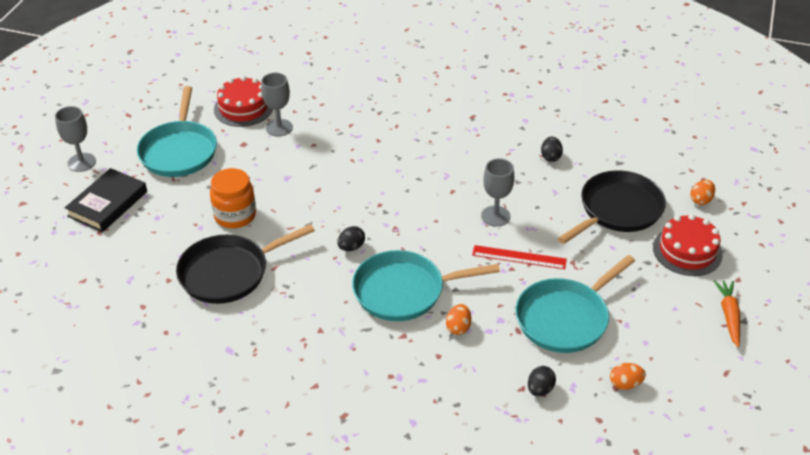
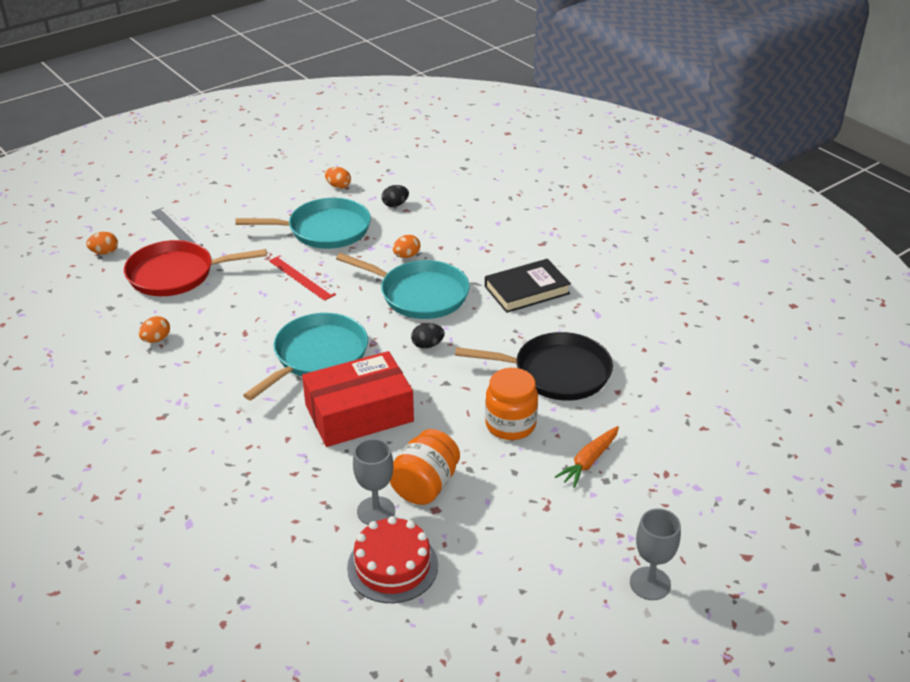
camera: 145 degrees left, 5 degrees down
(108, 204) = (641, 504): black book -> black book (527, 290)
(179, 151) = (518, 538): turquoise pan -> turquoise pan (317, 356)
(262, 153) = (425, 485): none -> orange jar
(349, 175) = (359, 413): none -> red box
(495, 216) = (276, 314): grey goblet -> none
(550, 157) = (156, 339): black egg -> orange egg
(617, 210) = (176, 274): black pan -> red pan
(687, 251) = (177, 228): red cake -> grey ruler
(729, 316) = (218, 187): orange carrot -> orange carrot (589, 461)

